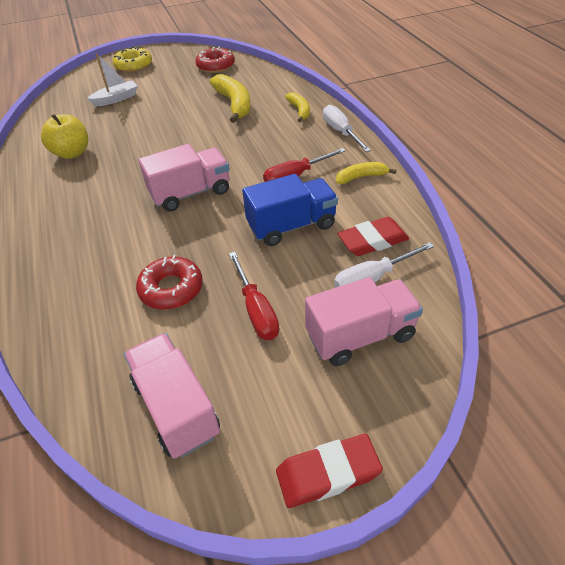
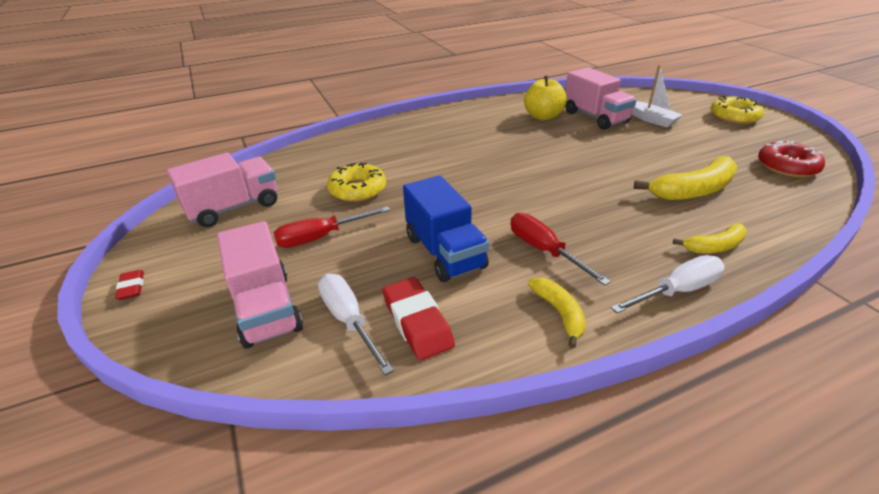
camera: 85 degrees right, 10 degrees down
(171, 289) = (358, 190): red donut -> yellow donut
(191, 193) = (494, 182): pink truck -> pink truck (595, 117)
(328, 473) = (132, 287): red eraser -> red eraser, size x0.54

